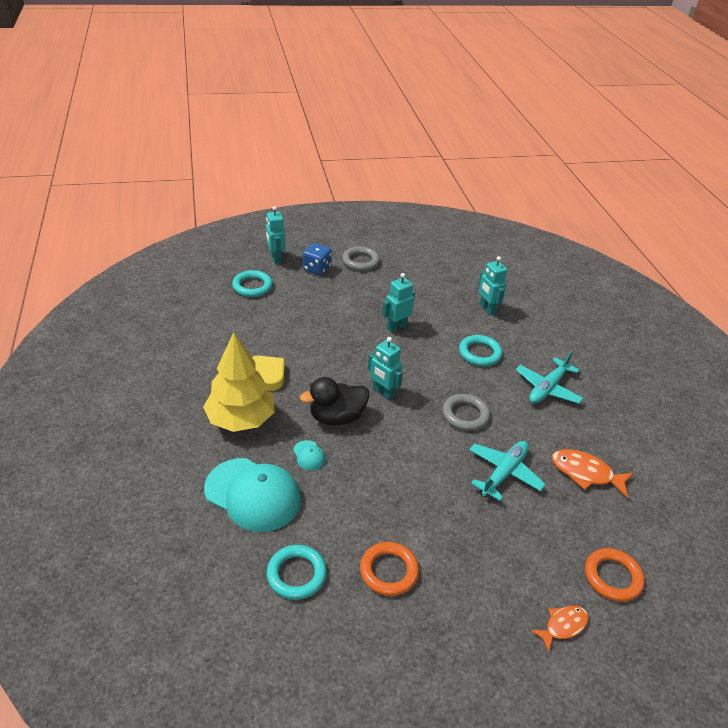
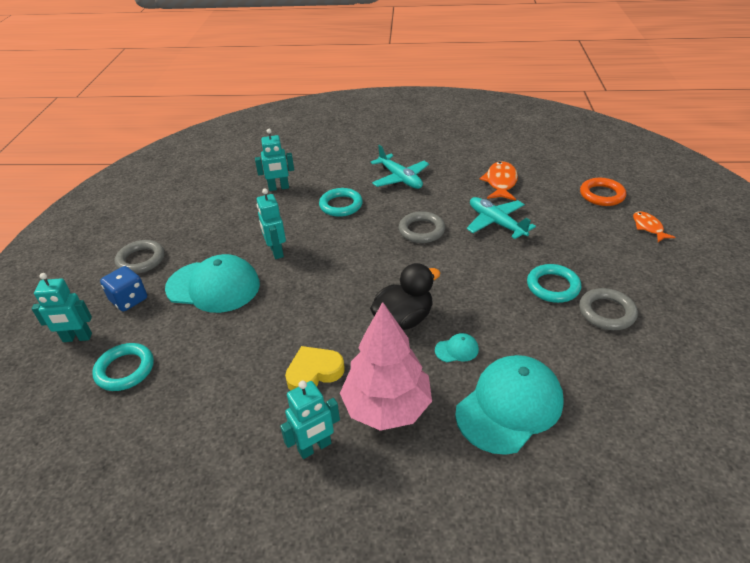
camera: 70 degrees left, 0 degrees up
(241, 419) = (387, 407): yellow tree -> pink tree
(296, 574) = (616, 380): turquoise ring -> turquoise ring (553, 286)
(336, 417) = (403, 319): black duck -> black duck turned 120 degrees counterclockwise
(343, 304) = (213, 286): none -> turquoise cap
(383, 393) = (376, 278): turquoise robot -> turquoise robot (315, 447)
(388, 571) = (606, 312): orange ring -> grey ring
(585, 473) = (500, 182): orange fish -> orange fish turned 150 degrees clockwise

